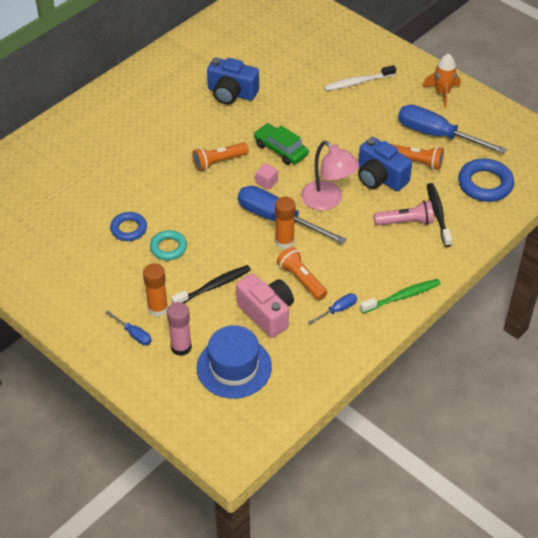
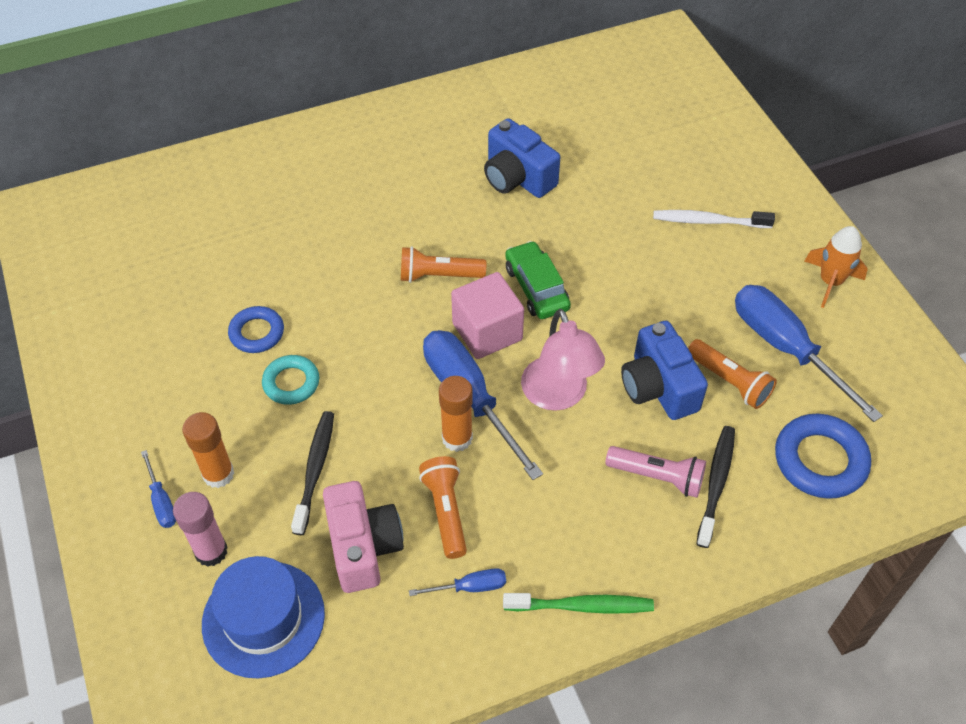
camera: 25 degrees right, 5 degrees up
(213, 286) = (315, 470): black toothbrush -> black toothbrush turned 75 degrees counterclockwise
(266, 182) = (487, 332): pink cube -> pink cube, size x2.08

